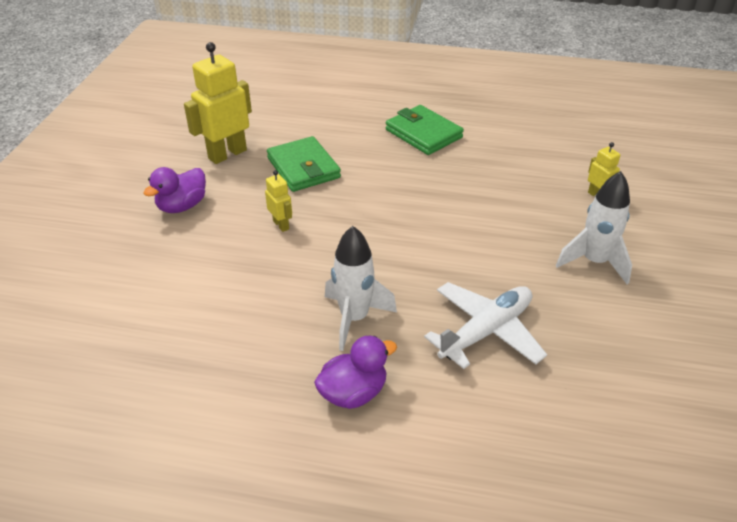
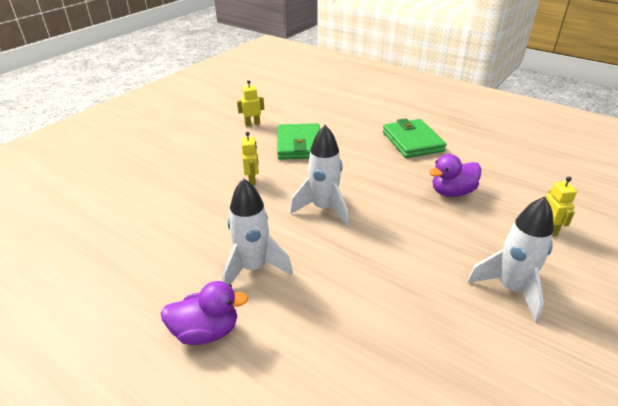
camera: 25 degrees right, 5 degrees down
(182, 206) = (195, 150): purple duck -> purple duck (452, 192)
(227, 154) = (252, 124): yellow robot -> yellow robot, size x0.50
(381, 235) = (323, 209): none -> white rocket
(486, 331) = (360, 319): white plane -> none

